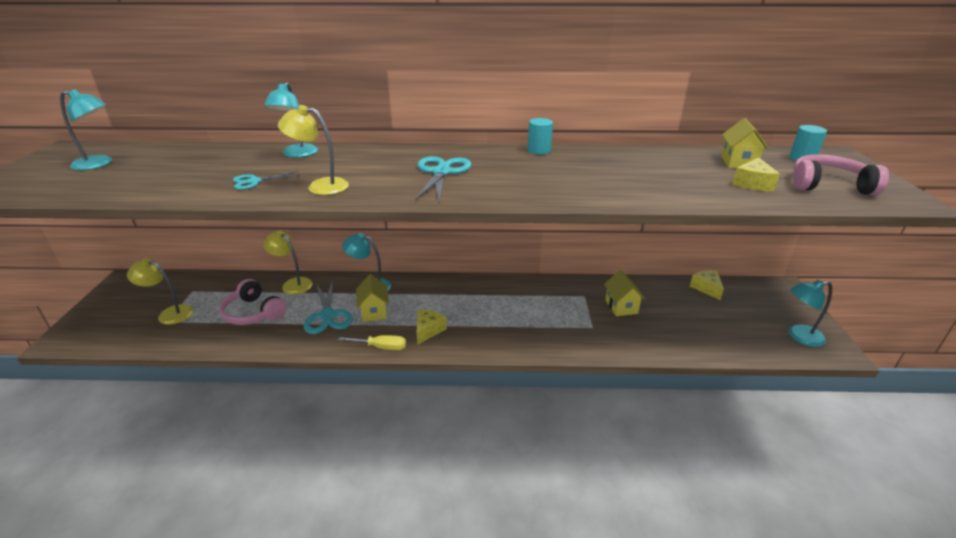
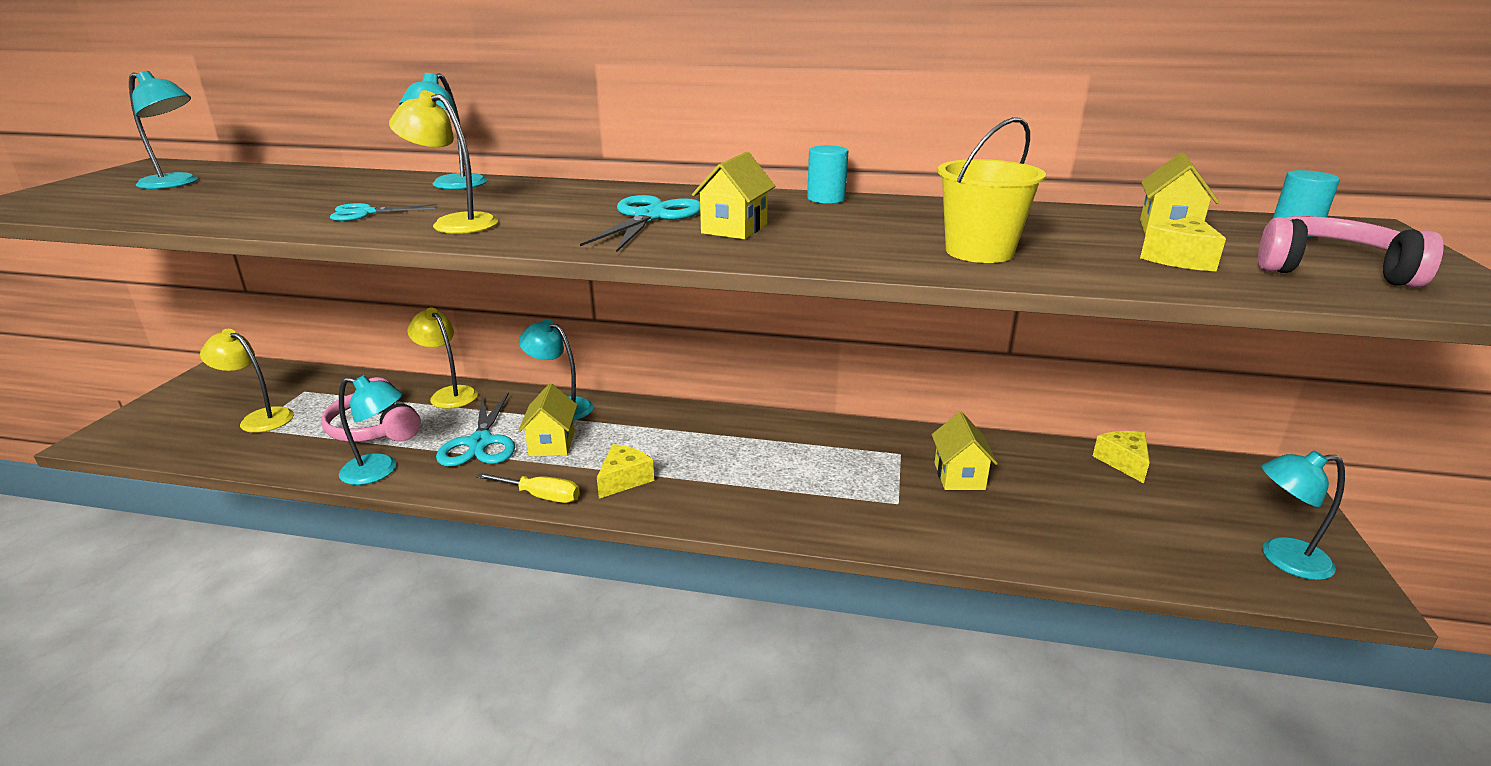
camera: 10 degrees right, 5 degrees down
(269, 342) = (379, 471): none -> turquoise lamp
(498, 178) = (734, 229): none -> yellow house
(645, 186) = (979, 252): none -> yellow bucket

